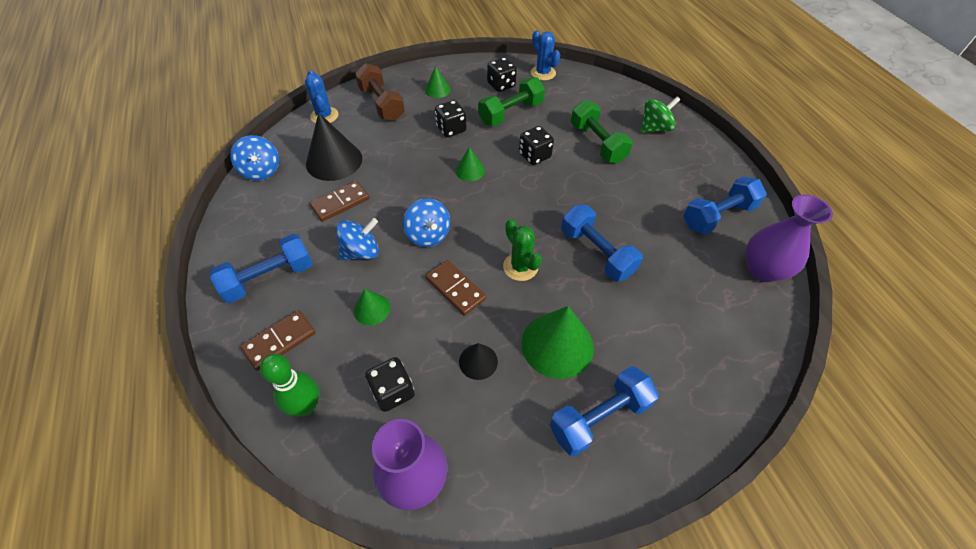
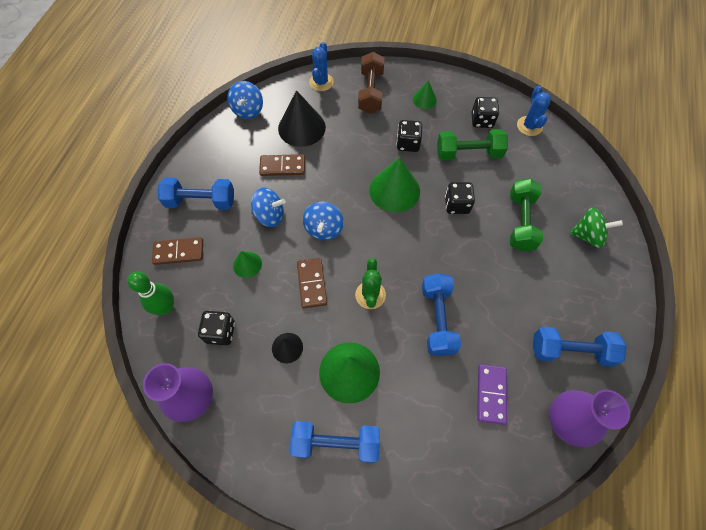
camera: 35 degrees right, 10 degrees up
(470, 170) = (394, 190): green cone -> green cone, size x1.90
(691, 285) = (491, 394): none -> purple domino

